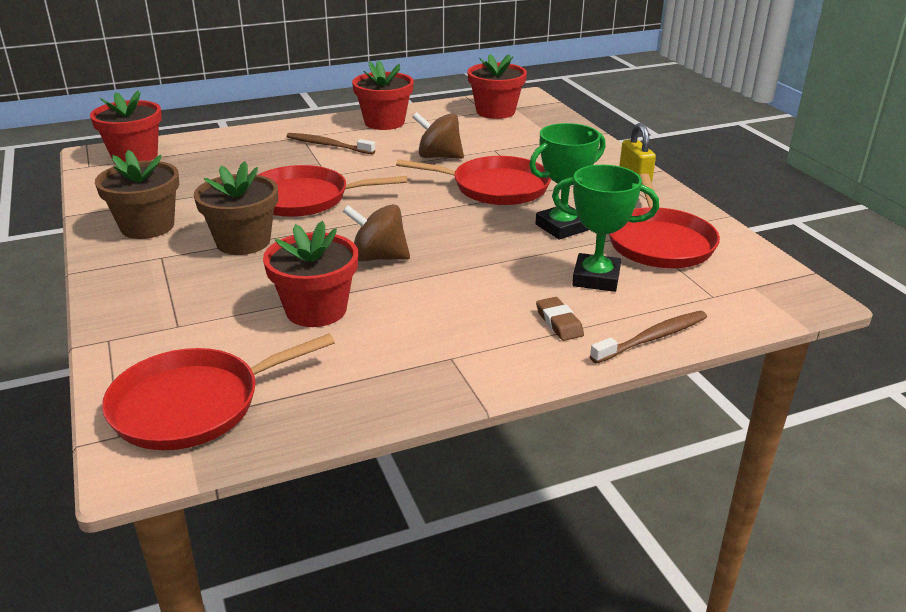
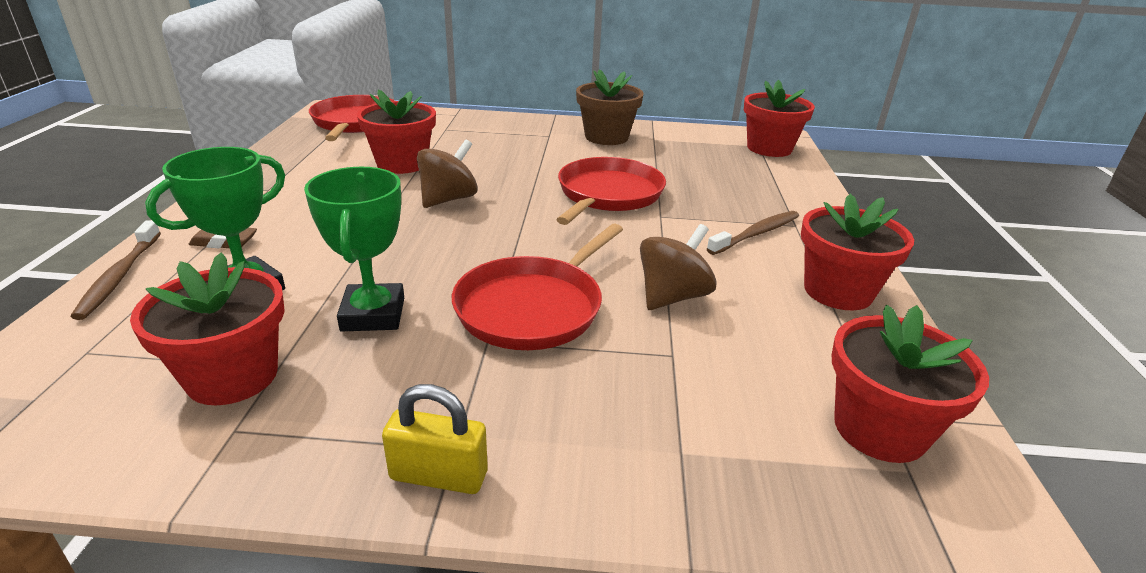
camera: 115 degrees right, 0 degrees up
(243, 242) = (542, 160): brown flower pot -> none
(659, 242) = (232, 376): red pan -> red flower pot

